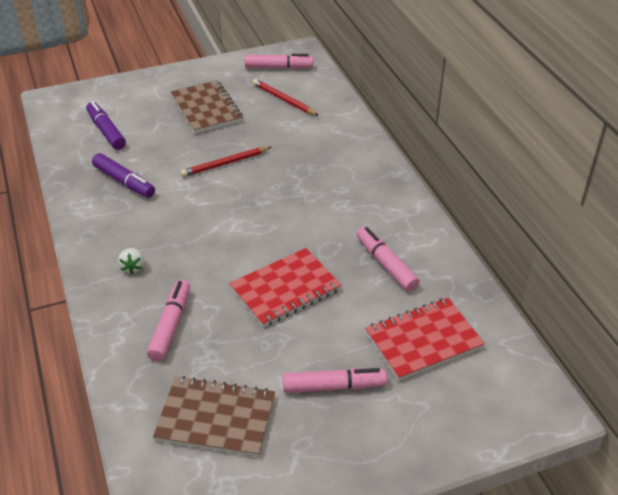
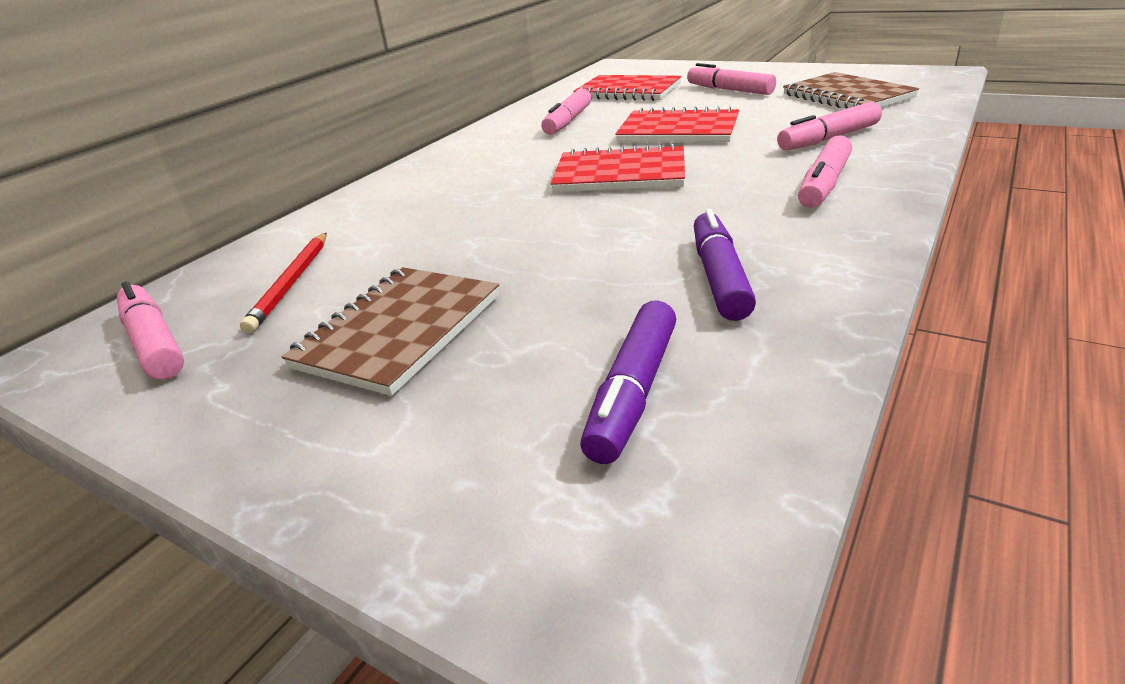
camera: 125 degrees left, 10 degrees down
(133, 267) = (823, 184): white strawberry -> pink marker
(225, 164) = (539, 238): red pencil -> none
(255, 223) = (620, 174): none -> red notebook

